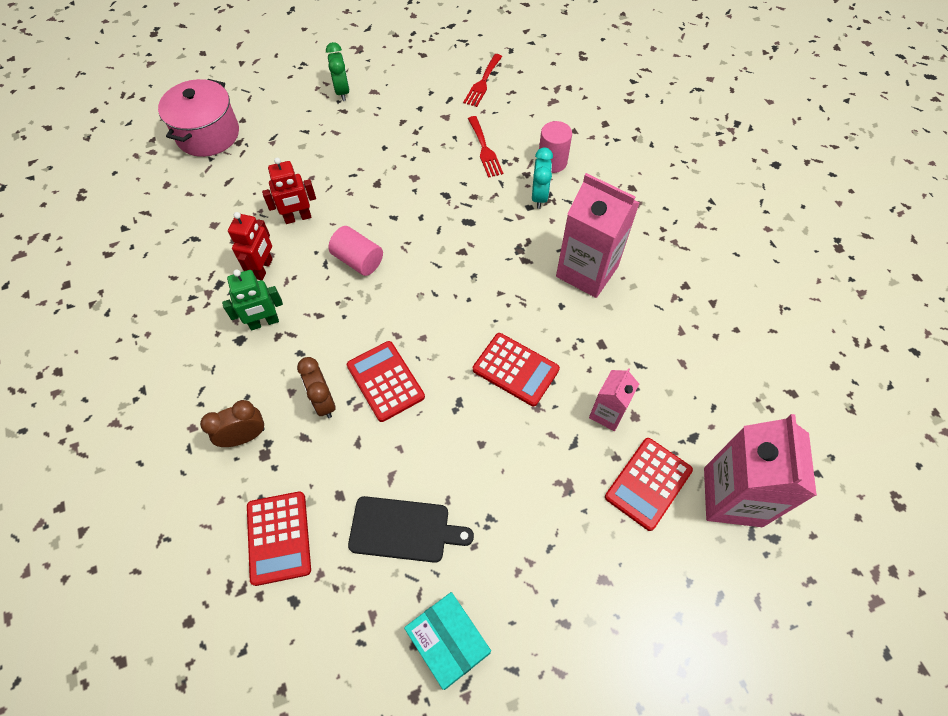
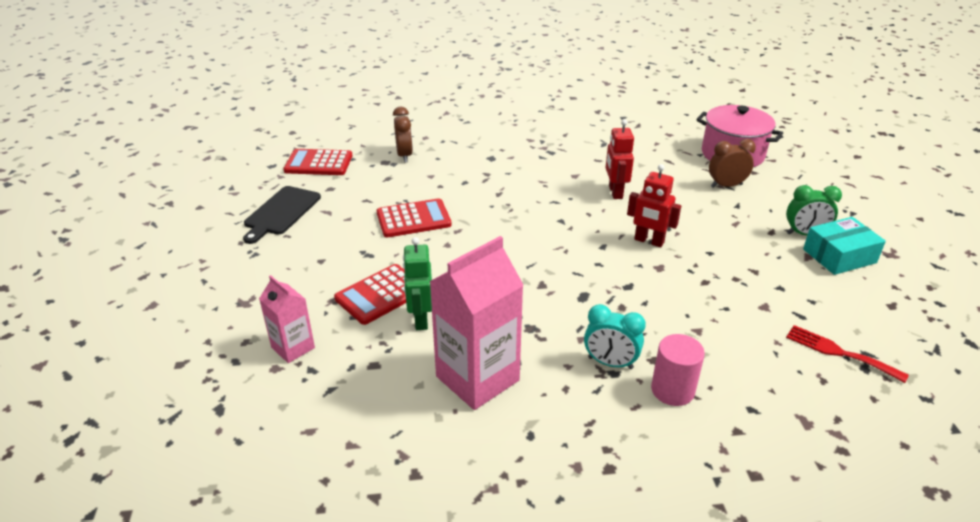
camera: 105 degrees right, 25 degrees down
(263, 269) = (559, 172): red robot -> red robot (649, 241)
(264, 322) = (503, 169): green robot -> green robot (420, 319)
(323, 401) = (413, 189): brown clock -> brown clock (726, 186)
(358, 260) = (552, 219): pink cylinder -> none
(448, 642) = (187, 220): turquoise box -> turquoise box (839, 256)
(484, 149) = (701, 330): red fork -> none
(648, 483) = (203, 357): red calculator -> none
(732, 496) = (136, 420): pink carton -> none

